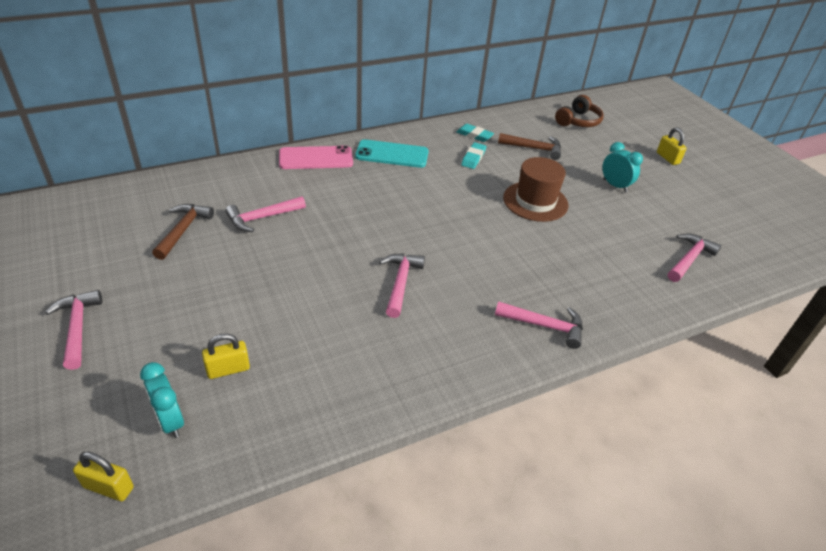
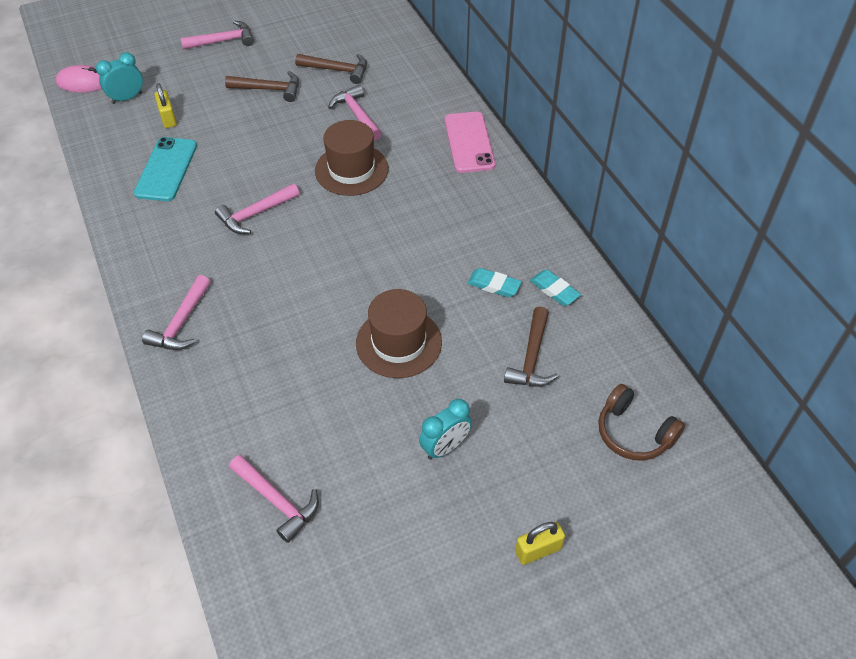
camera: 95 degrees right, 10 degrees up
(108, 487) = (83, 82): yellow padlock -> pink mouse
(199, 281) = (269, 89): none -> brown hammer
(342, 222) = (351, 169): none -> brown hat
(392, 154) = (488, 205): turquoise phone -> turquoise phone (166, 169)
(400, 283) = (255, 214): pink hammer -> pink hammer turned 135 degrees clockwise
(474, 135) = (554, 290): turquoise eraser -> turquoise eraser turned 75 degrees counterclockwise

